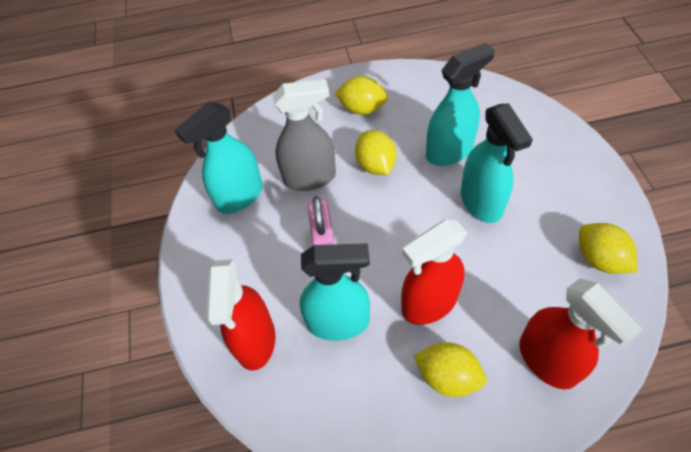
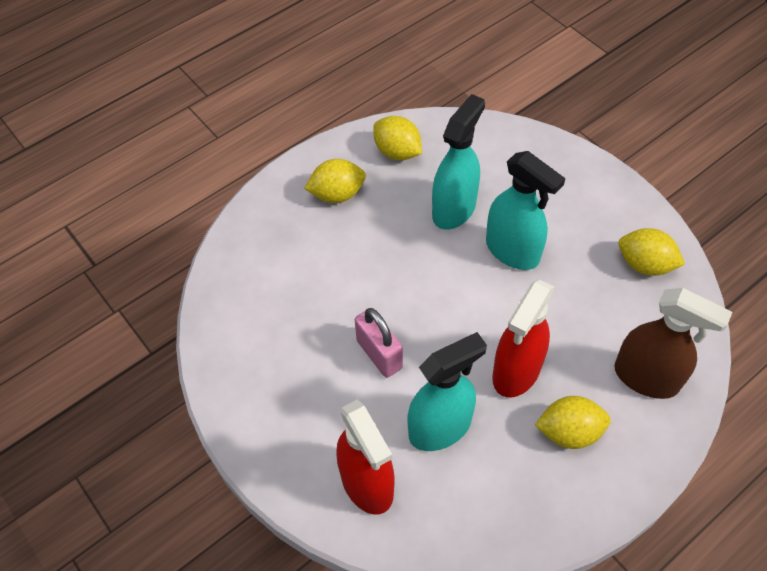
camera: 30 degrees left, 0 degrees up
(239, 196) = (257, 342): turquoise spray bottle -> none
(310, 177) = (324, 291): grey spray bottle -> none
(375, 165) = (386, 251): yellow lemon -> yellow lemon (397, 152)
(547, 360) = (646, 378): red spray bottle -> brown spray bottle

